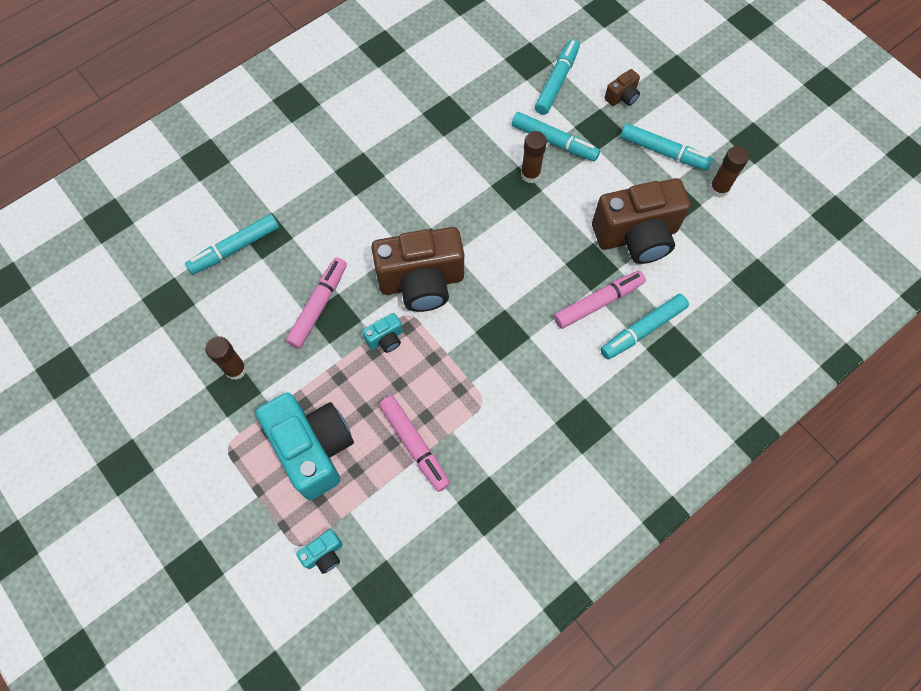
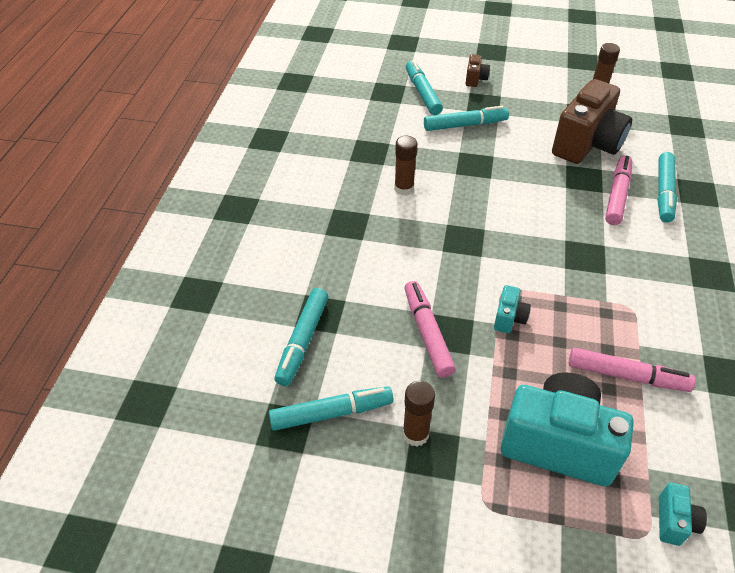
camera: 40 degrees left, 20 degrees down
(422, 282) = (486, 262): brown camera -> none
(530, 174) = (474, 151): brown glue stick -> brown glue stick (404, 189)
(663, 152) = (539, 93): turquoise marker -> turquoise marker (331, 413)

